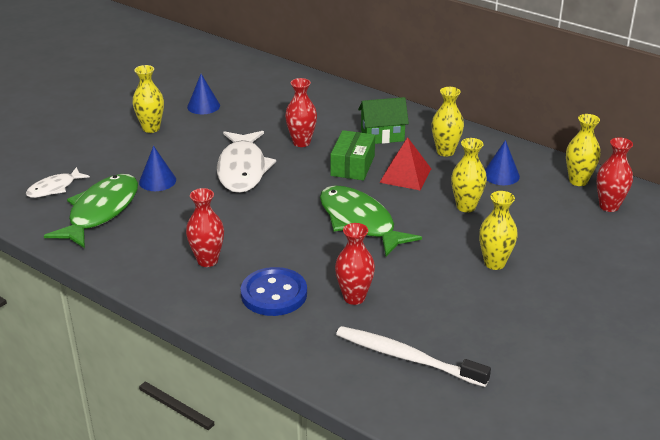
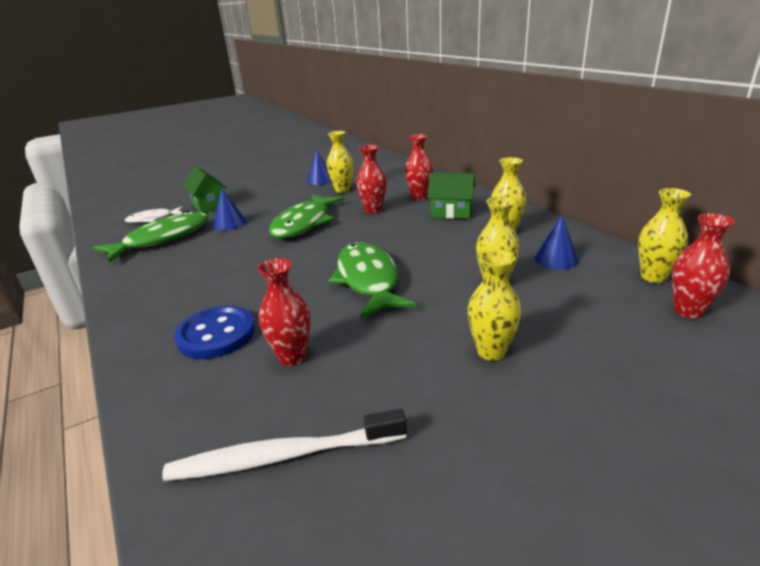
camera: 25 degrees right, 5 degrees down
(103, 160) = (209, 205): none -> green house
(151, 128) = (266, 190): yellow vase -> yellow vase (342, 190)
(207, 260) = (194, 290): red vase -> red vase (419, 197)
(242, 169) = (304, 223): white fish -> green fish
(352, 166) = (403, 232): green box -> none
(405, 175) = (449, 246): red pyramid -> none
(407, 358) = (284, 456): white toothbrush -> white toothbrush turned 60 degrees counterclockwise

